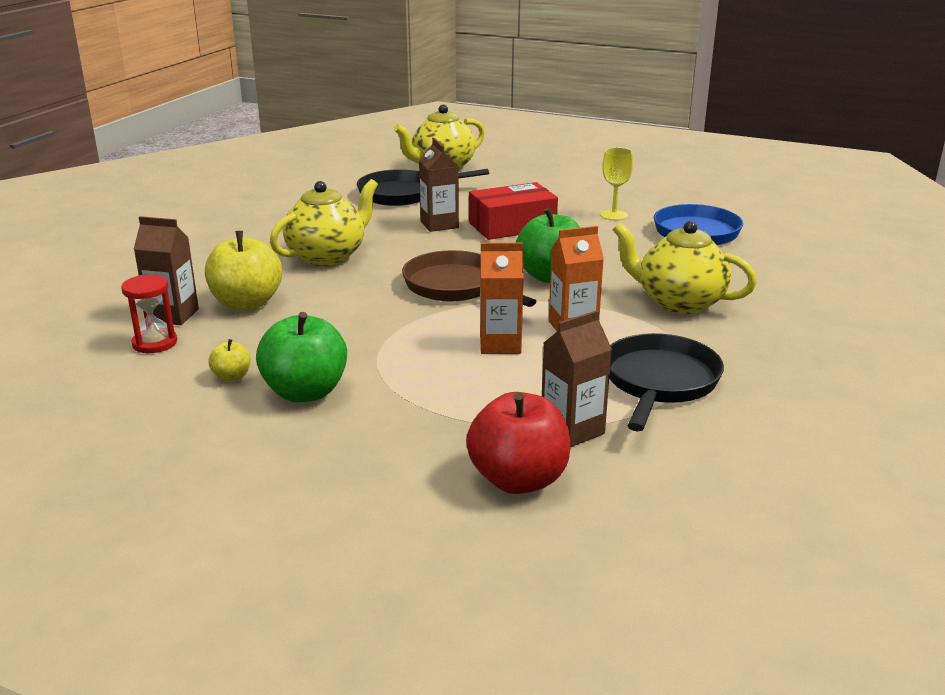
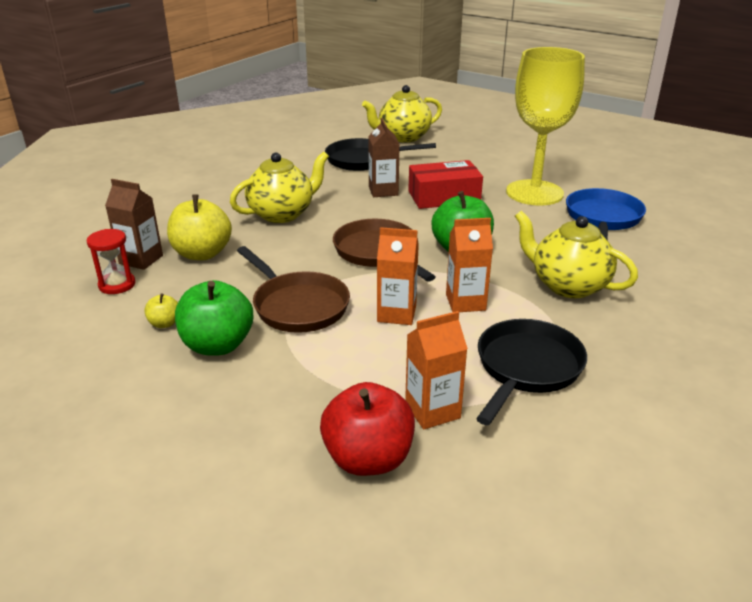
camera: 10 degrees right, 5 degrees up
(383, 346) = (297, 306): none -> brown pan
(572, 430) = (432, 411): brown carton -> orange carton
(614, 215) = (534, 193): yellow goblet -> yellow goblet, size x2.38

